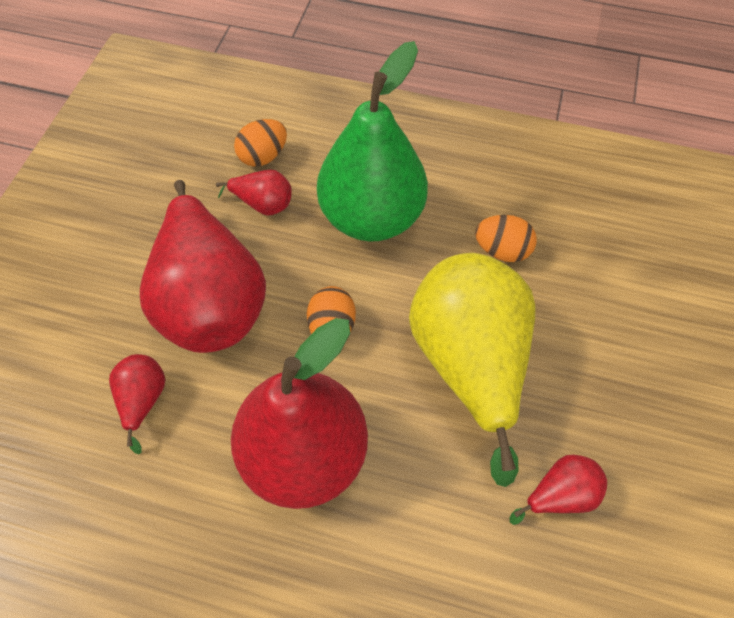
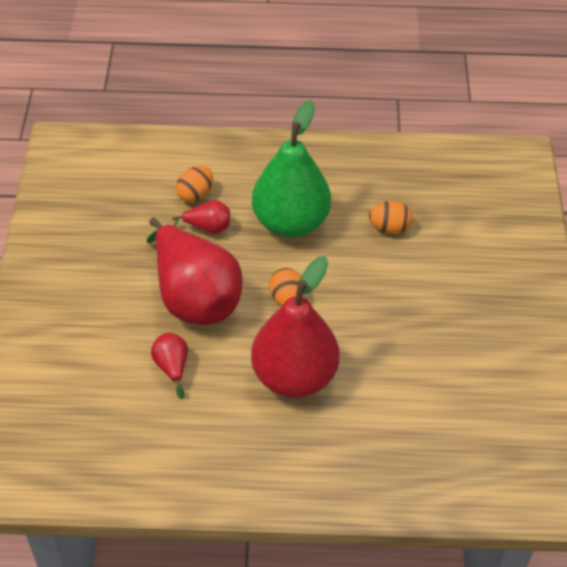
camera: 15 degrees left, 10 degrees down
(469, 363) = (386, 303): yellow pear -> none
(559, 494) = (465, 366): red pear -> none

